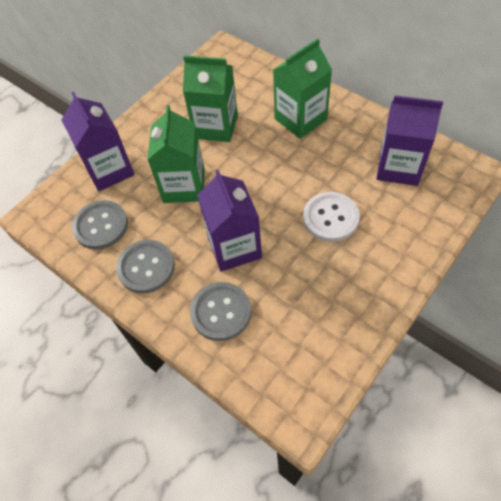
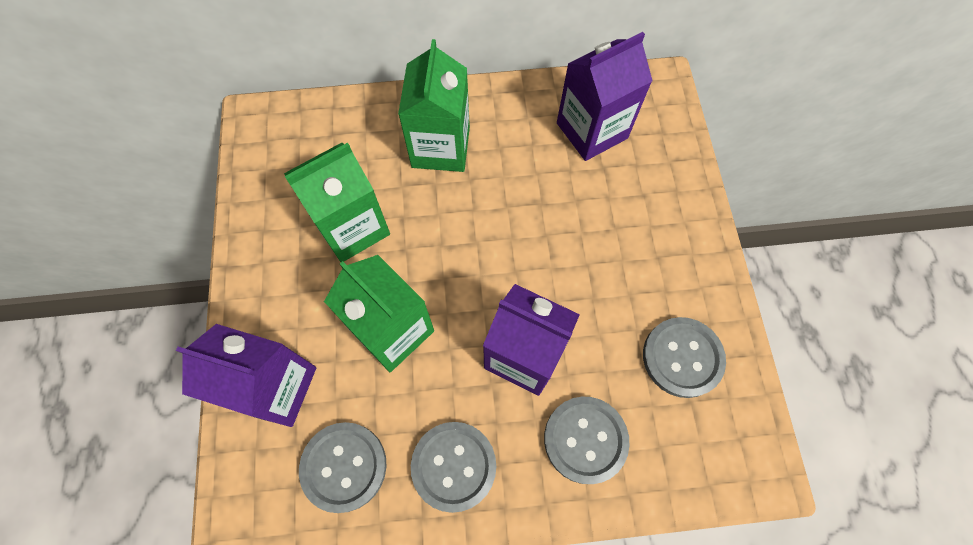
camera: 50 degrees left, 10 degrees up
(320, 320) = (682, 357): none -> grey button
(330, 218) = (584, 239): white button -> none

